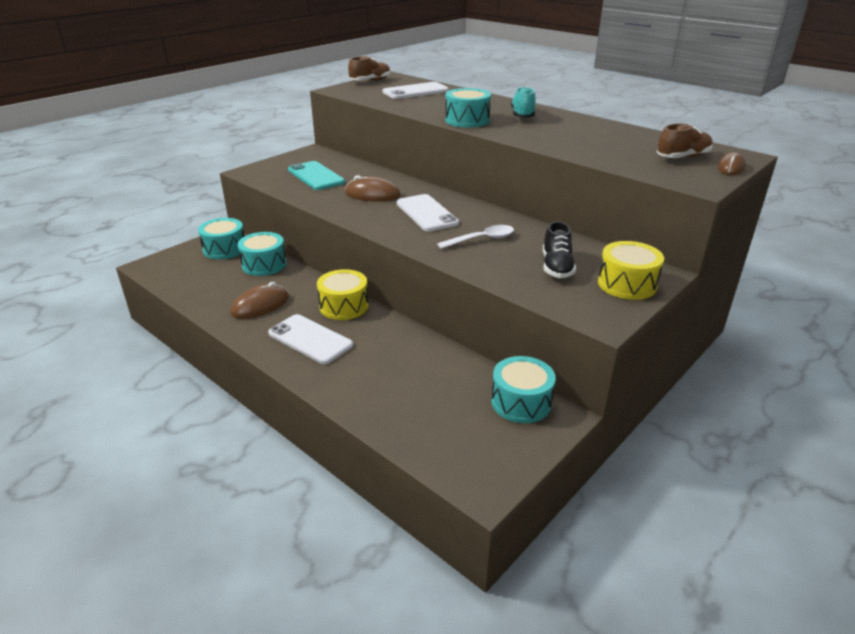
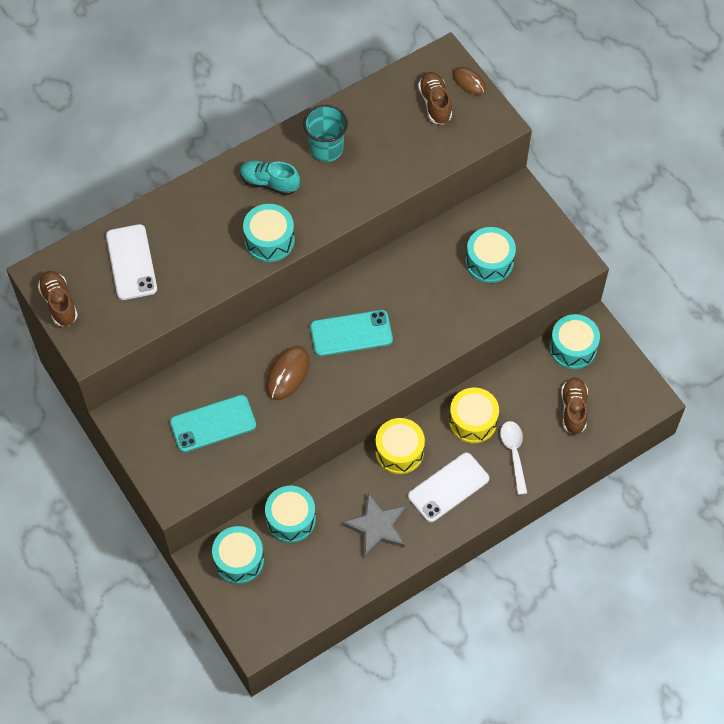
camera: 75 degrees left, 30 degrees up
(260, 305) = (377, 527): brown mouse -> grey star
(426, 213) = (351, 333): white phone -> turquoise phone
(436, 415) = (573, 409): none -> brown shoe
(481, 239) = (422, 302): white spoon -> white spoon (514, 453)
(556, 267) = (489, 262): black shoe -> turquoise drum
(578, 127) = (326, 148): none -> turquoise cup
(627, 284) = (529, 223): yellow drum -> yellow drum (473, 421)

